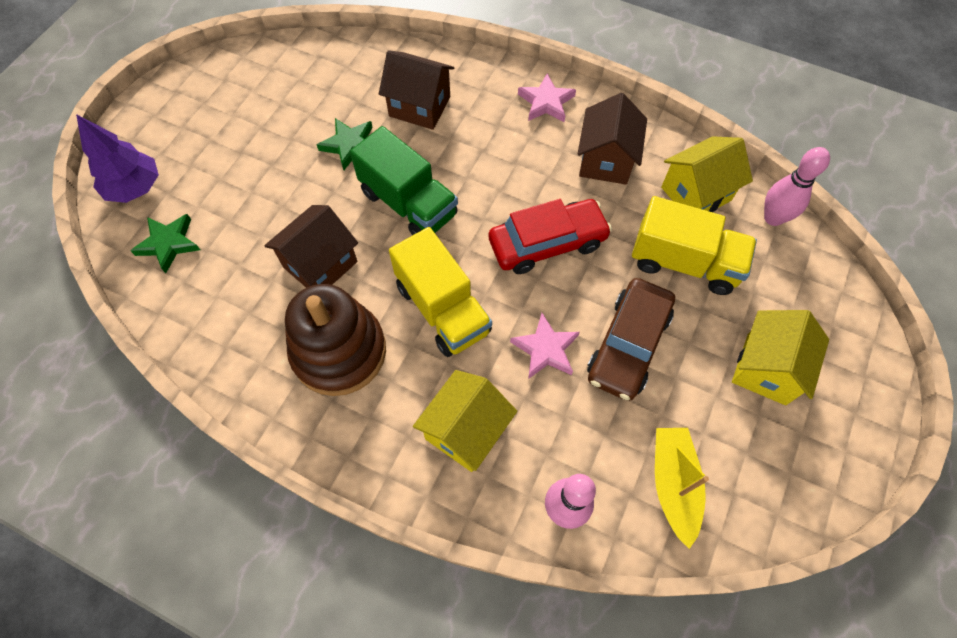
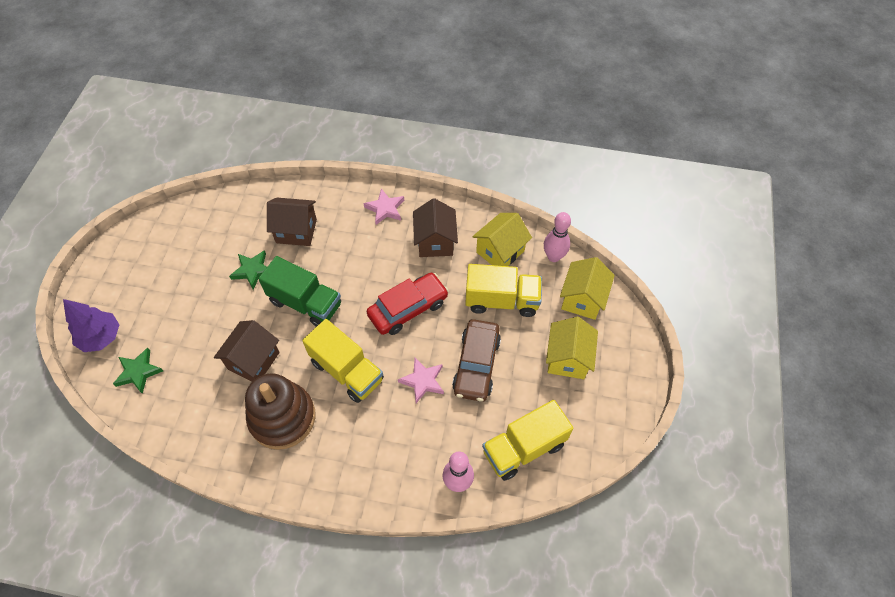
camera: 15 degrees left, 5 degrees down
(466, 431) = (382, 448): yellow house -> yellow house (582, 299)
(673, 484) = (523, 448): yellow boat -> yellow truck

